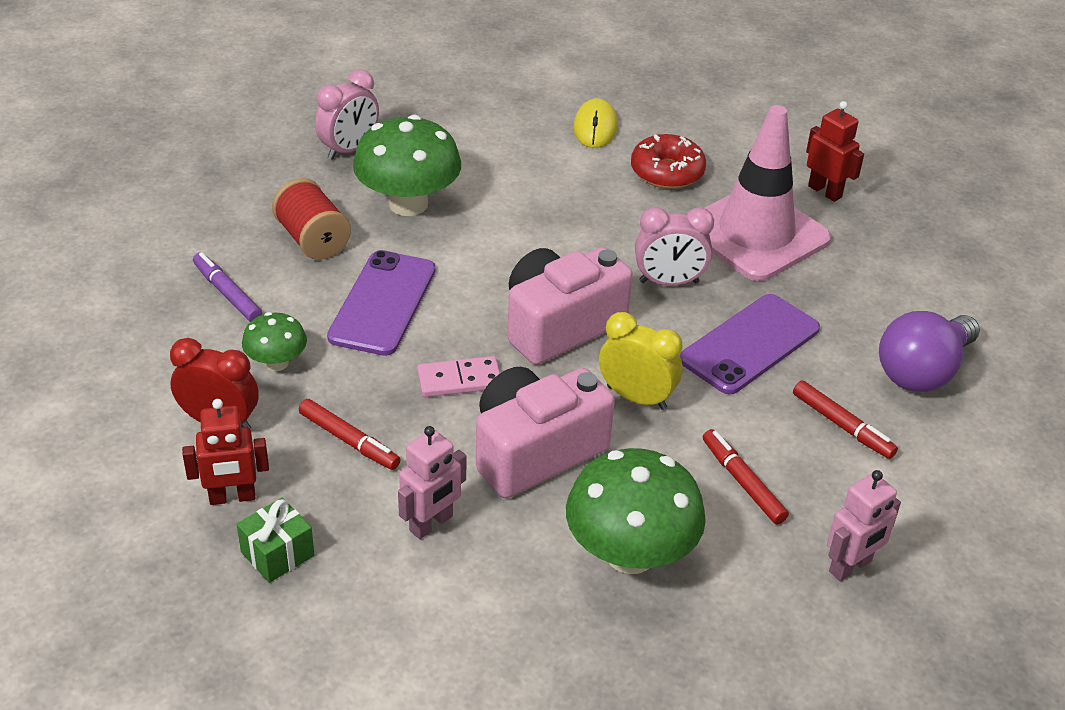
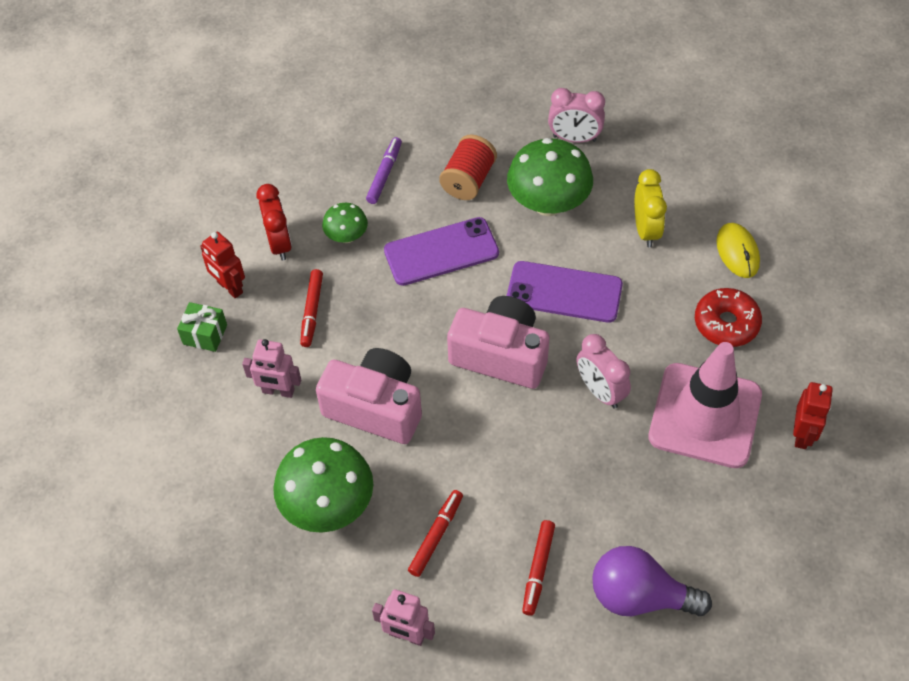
camera: 60 degrees right, 15 degrees up
(459, 380) = (406, 332): pink domino -> none
(595, 127) = (737, 252): yellow mouse -> yellow mouse turned 75 degrees counterclockwise
(636, 397) = (467, 435): yellow clock -> yellow clock (646, 230)
(750, 344) = (576, 473): purple phone -> purple phone (564, 292)

